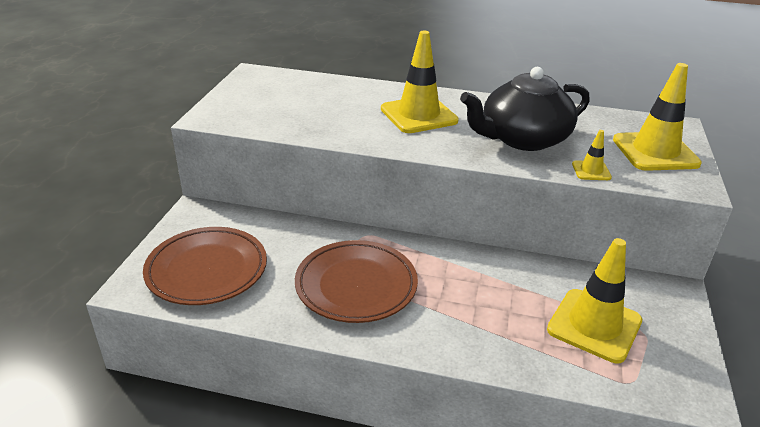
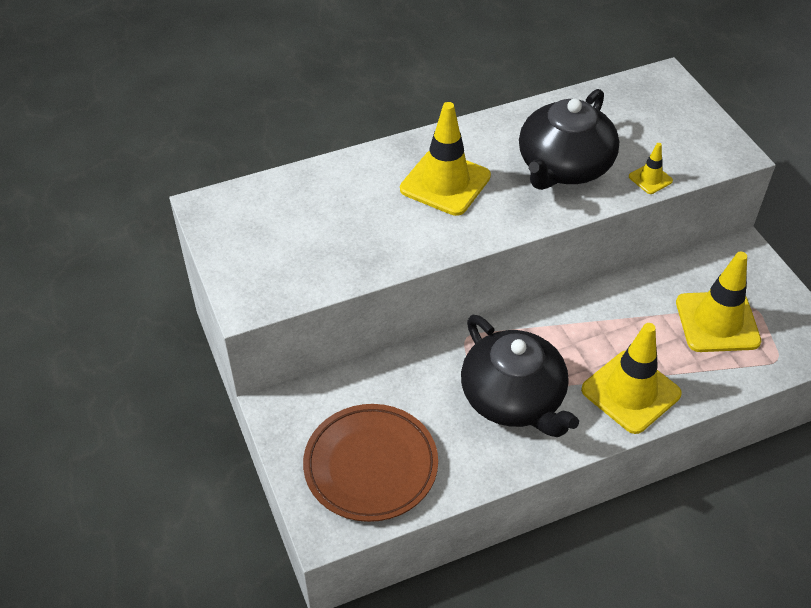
camera: 35 degrees left, 15 degrees up
(356, 285) = (513, 398): brown plate -> black teapot
(655, 152) = (677, 125): yellow traffic cone -> yellow traffic cone (630, 392)

